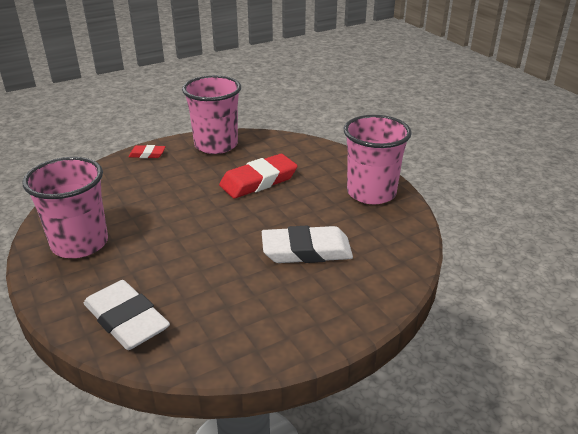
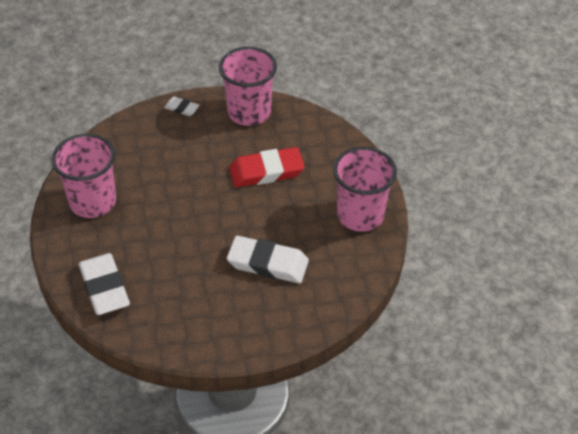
camera: 20 degrees right, 15 degrees up
(147, 154) = (181, 108): red eraser -> white eraser

